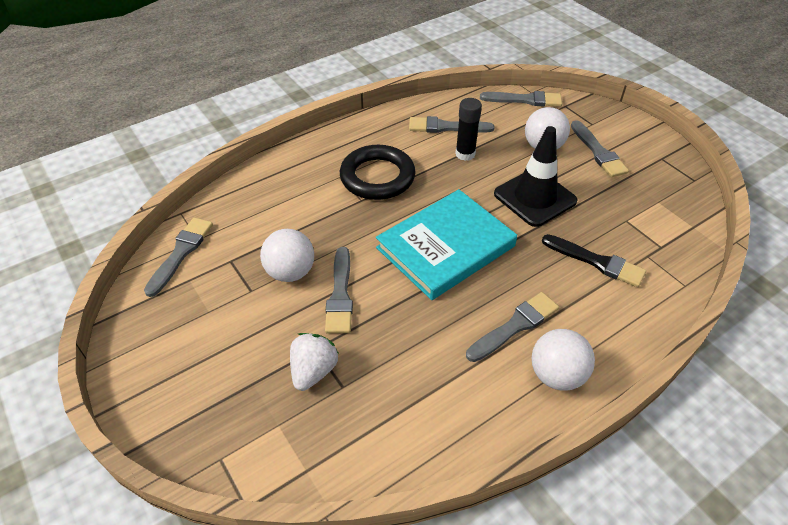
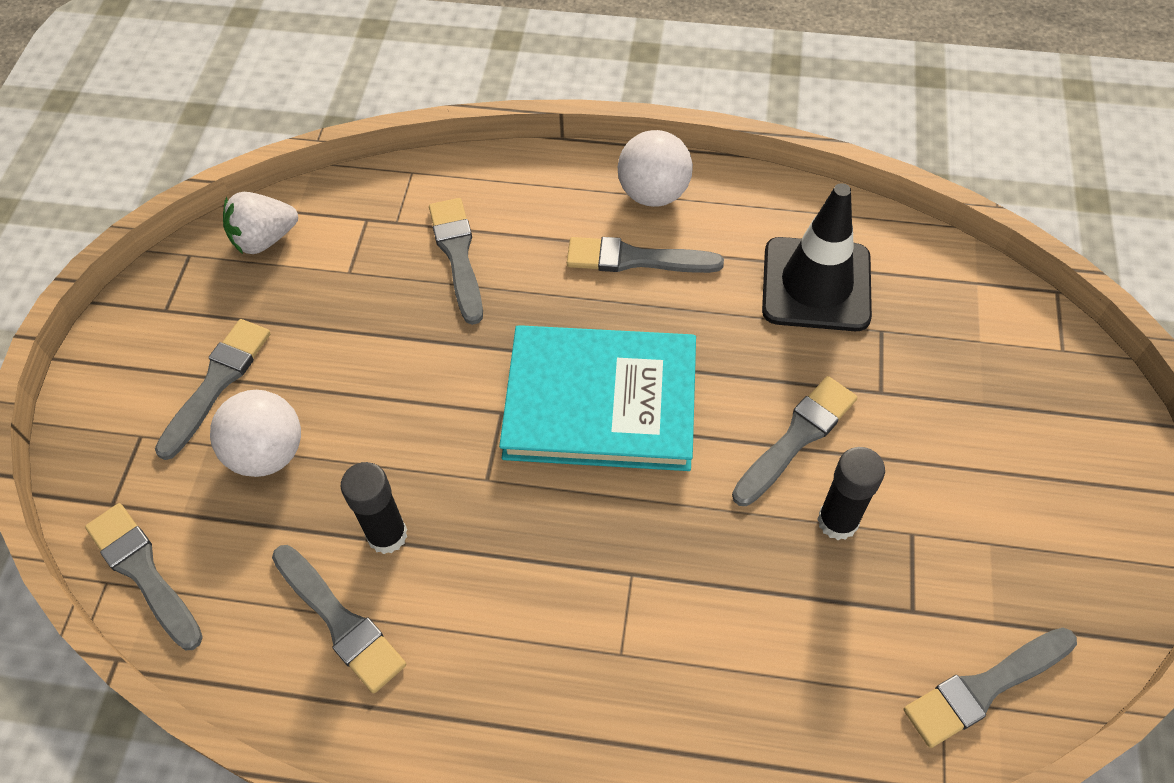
camera: 135 degrees left, 10 degrees up
(290, 272) = (837, 521): white ball -> black glue stick
(313, 371) = (902, 368): white strawberry -> white strawberry (264, 239)
(377, 177) = (564, 600): black ring -> none
(535, 197) = (401, 383): black traffic cone -> black traffic cone (816, 284)
(596, 262) = (458, 255): black brush -> grey brush

